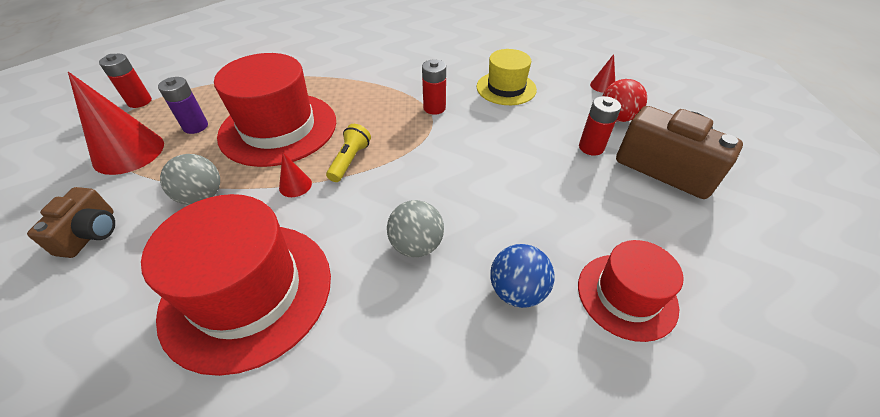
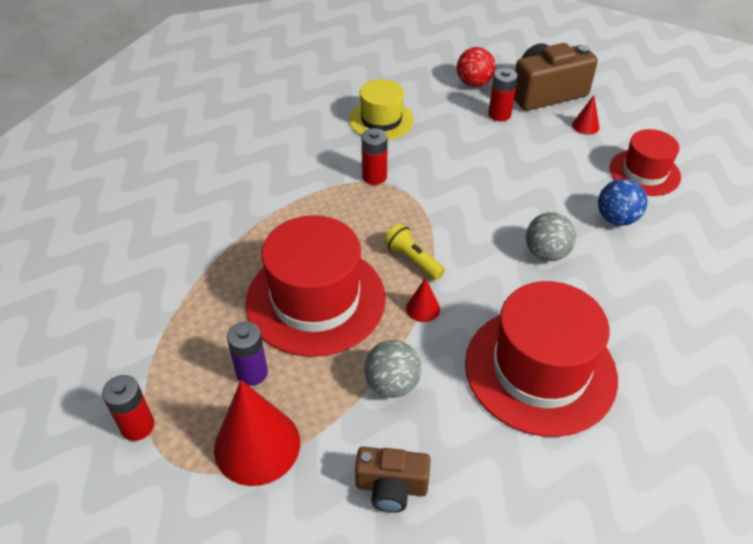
camera: 60 degrees left, 0 degrees up
(91, 234) = (391, 487): brown camera -> brown camera turned 150 degrees clockwise
(602, 86) = (426, 67): red cone -> red cone (585, 126)

